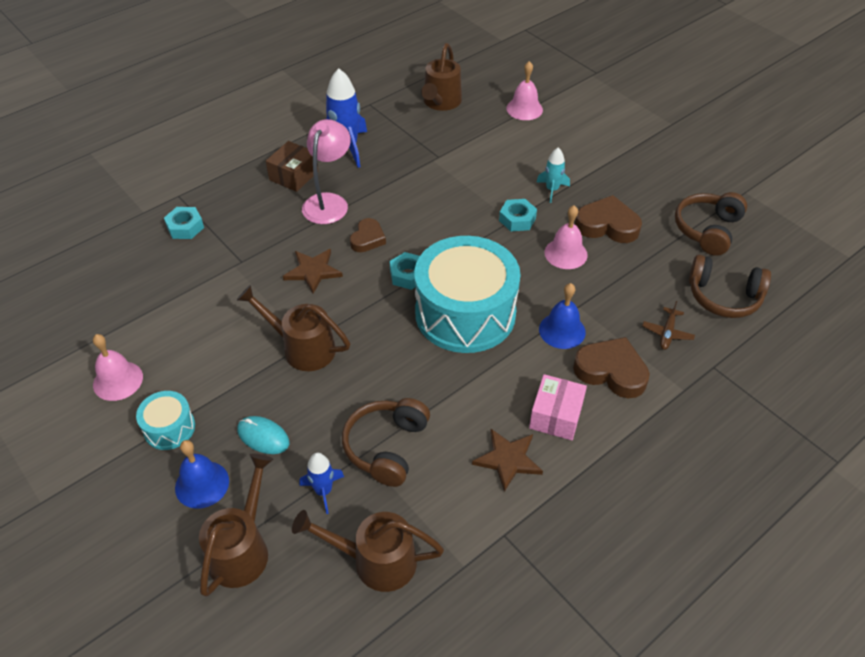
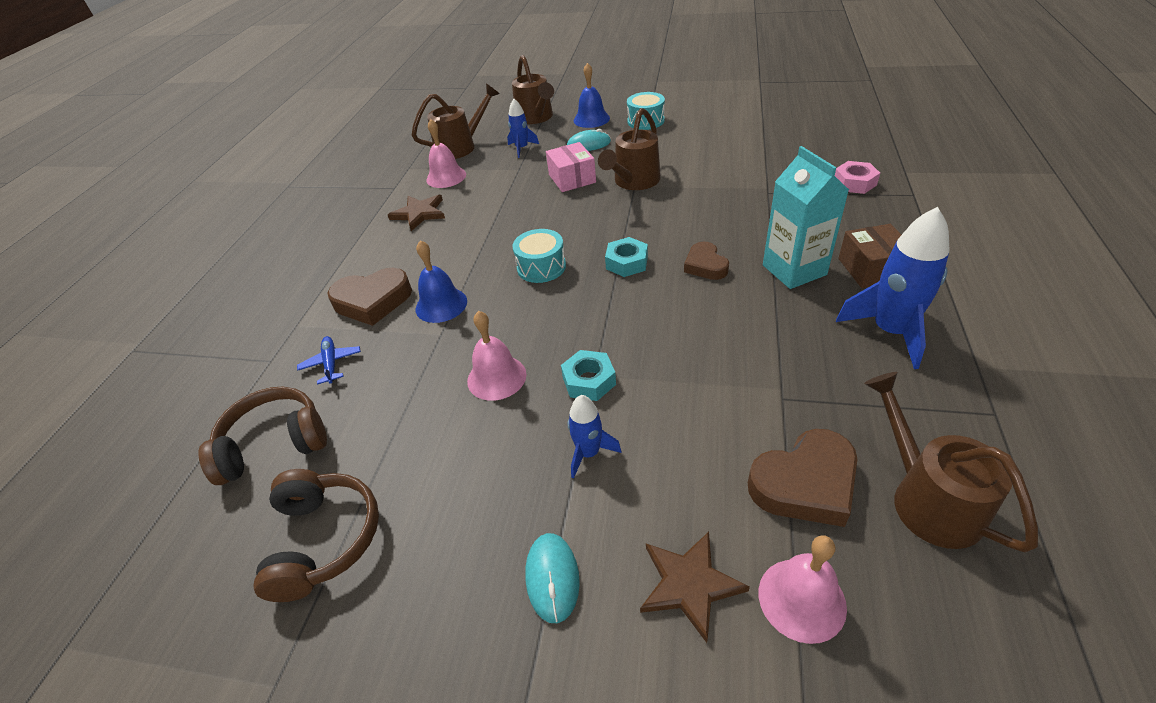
camera: 145 degrees right, 5 degrees down
(118, 380) = (711, 116): pink bell -> pink bell (446, 177)
(185, 227) = (854, 183): turquoise nut -> pink nut
(301, 347) = (633, 182): brown watering can -> brown watering can turned 135 degrees clockwise
(313, 271) = (705, 219): brown star -> brown star (689, 584)
(329, 202) = (794, 270): pink lamp -> turquoise carton
(386, 447) = (508, 178): brown headphones -> none
(465, 313) = (541, 267): turquoise drum -> turquoise drum, size x0.45
(552, 190) = (588, 453): turquoise rocket -> blue rocket
(556, 416) = (402, 250): pink box -> pink box (572, 178)
(607, 225) = (473, 448): brown heart -> brown heart (805, 483)
(609, 161) = (552, 578): none -> turquoise mouse
(667, 333) = (331, 363): brown plane -> blue plane

